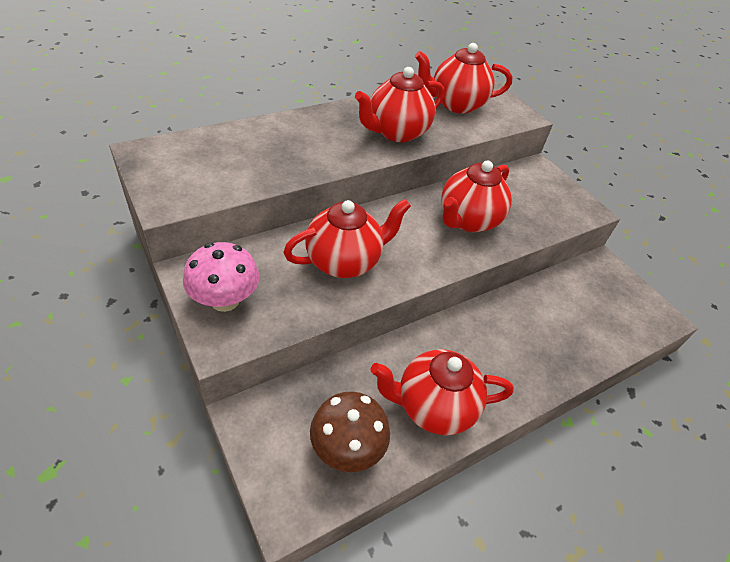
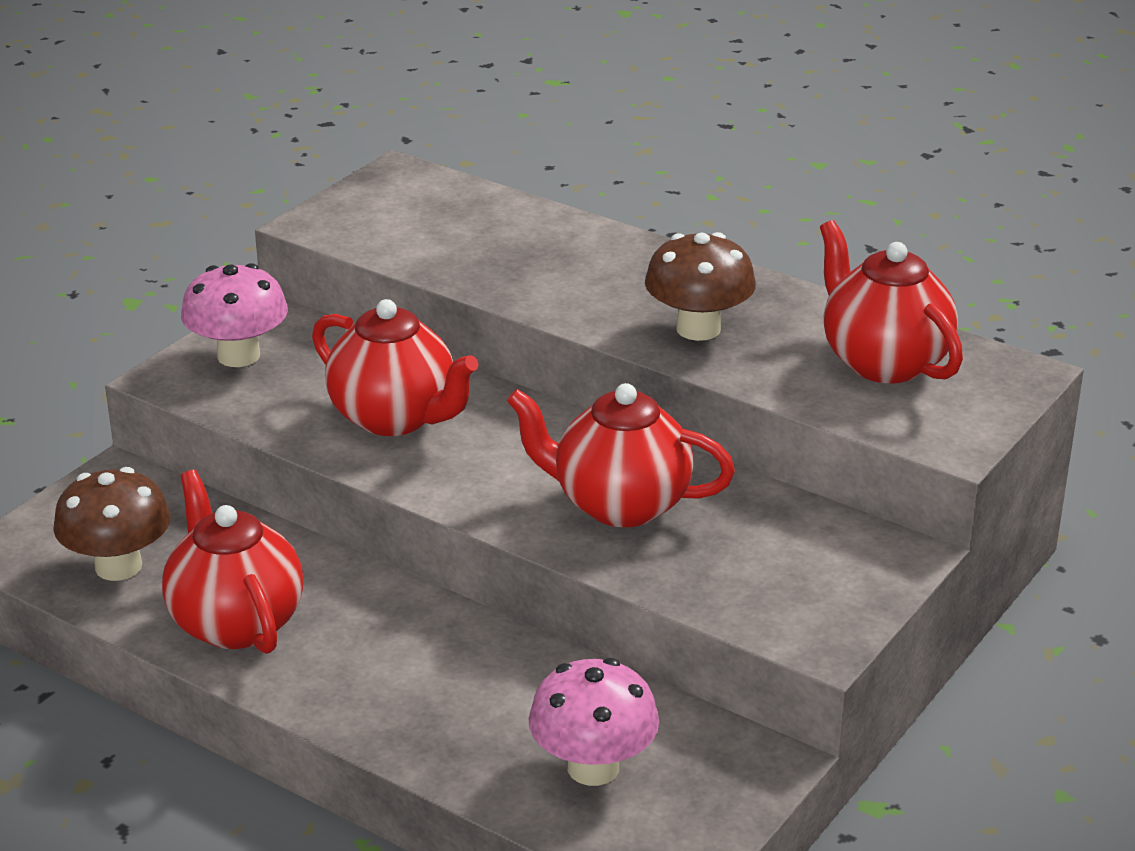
camera: 70 degrees right, 15 degrees down
(396, 132) = (698, 329): red teapot -> brown mushroom
(595, 314) = (593, 767): none -> pink mushroom

